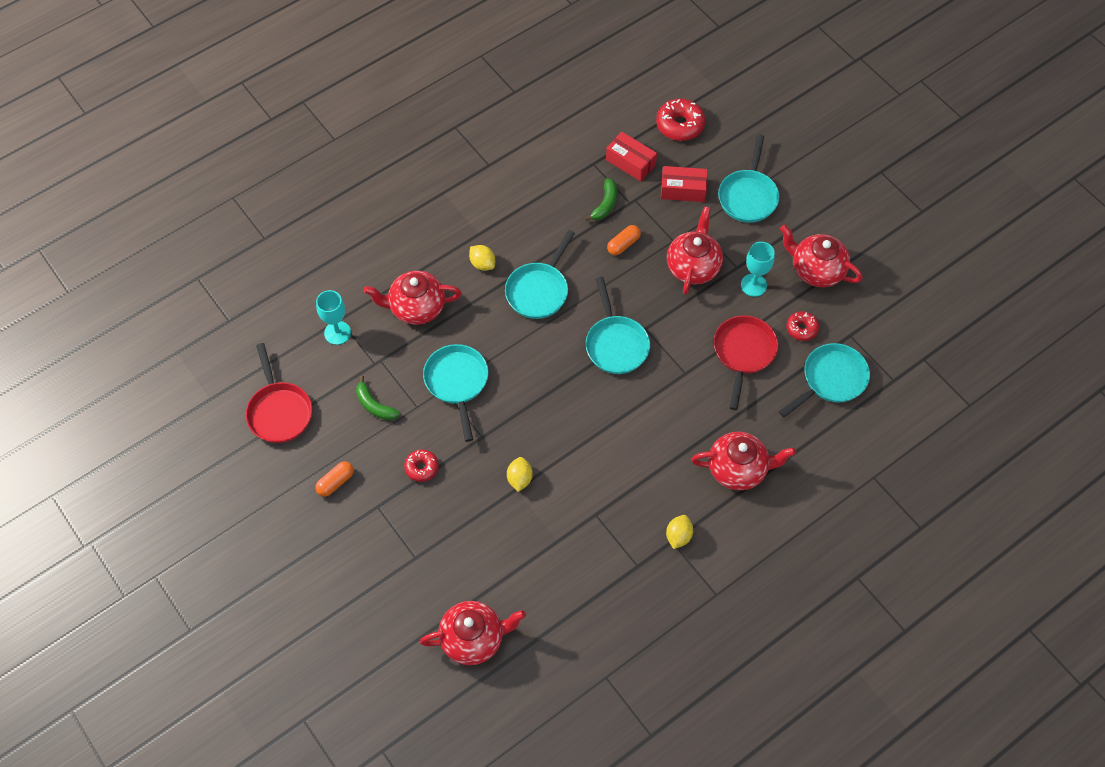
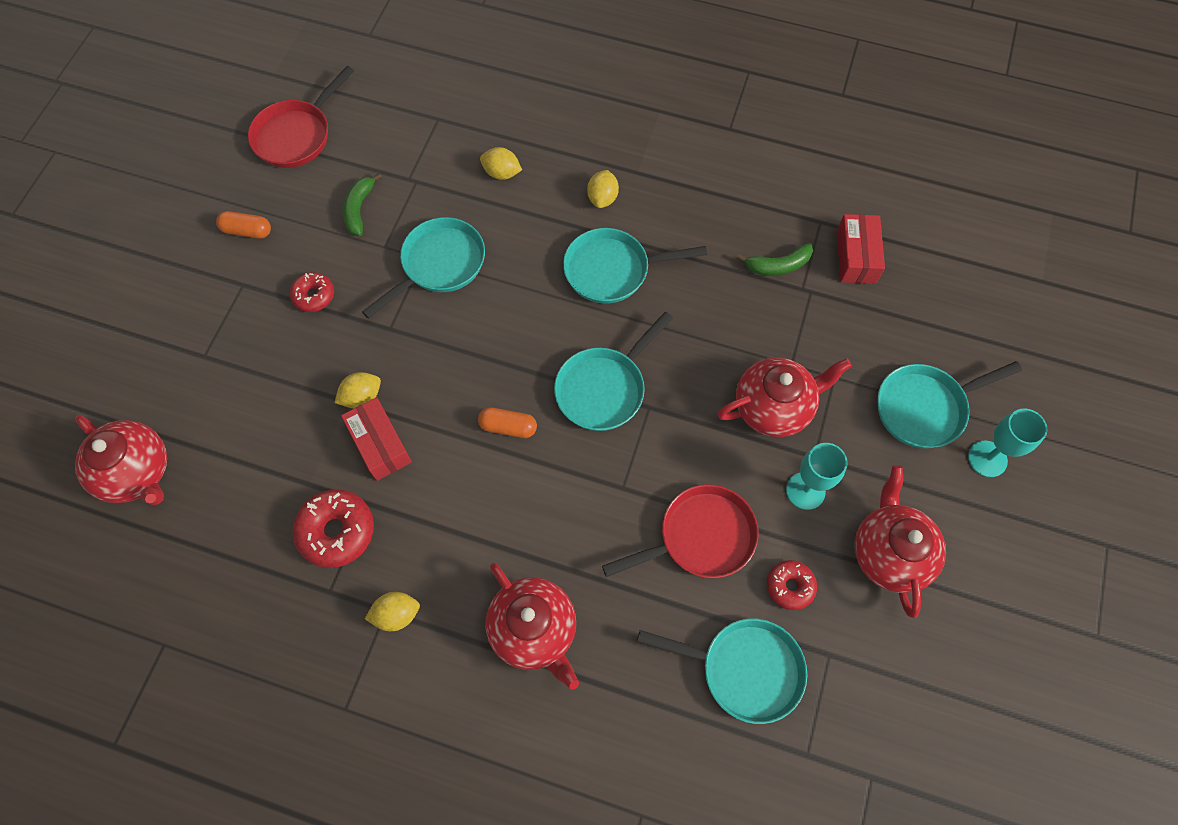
camera: 55 degrees right, 5 degrees up
(337, 333) = (420, 126): turquoise goblet -> turquoise goblet (987, 459)
(416, 307) = (501, 173): red teapot -> yellow lemon
(623, 244) = (741, 316): orange capsule -> orange capsule (508, 427)
(680, 125) = (953, 275): red donut -> red donut (337, 531)
(683, 190) = (868, 332): red box -> red box (380, 444)

